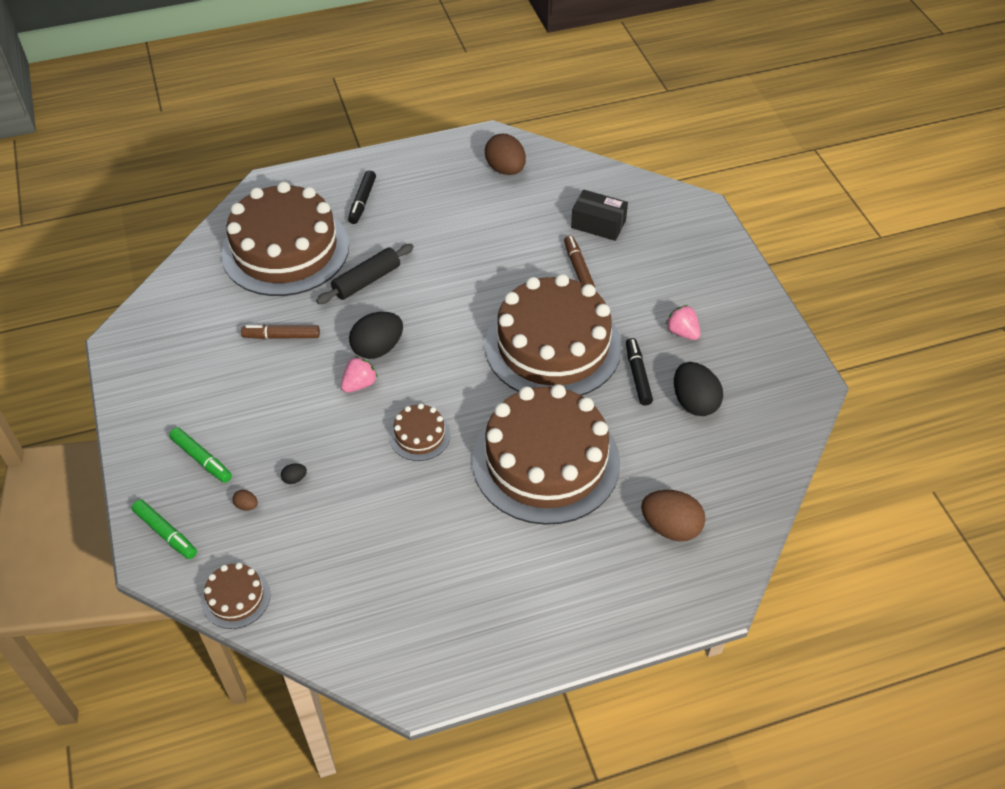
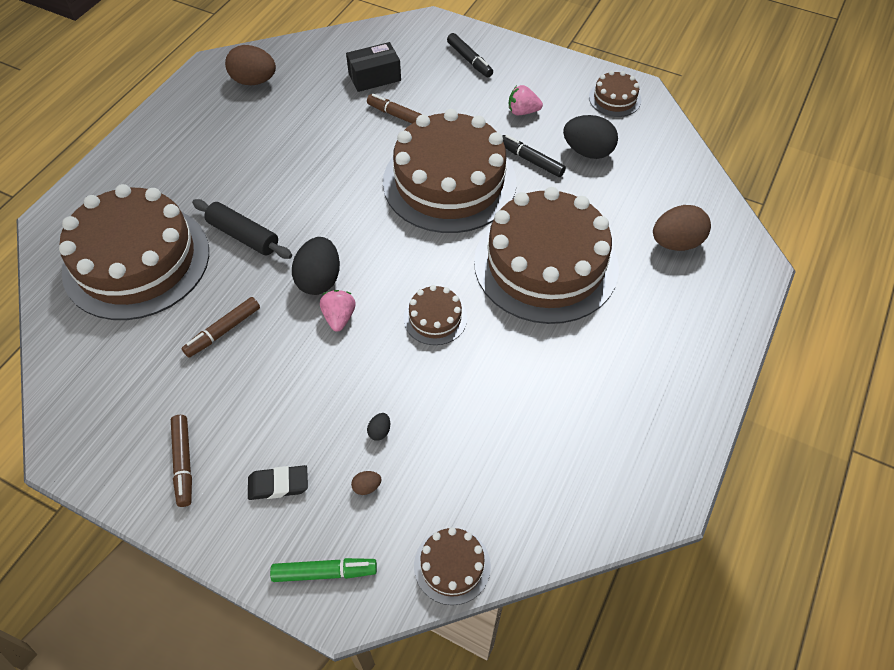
camera: 45 degrees left, 5 degrees up
(169, 400) = (183, 463): none -> brown marker
(202, 459) = (278, 485): green marker -> black eraser
(362, 201) = (160, 178): black marker -> black marker (469, 60)
(366, 281) = (243, 236): black rolling pin -> black rolling pin turned 60 degrees counterclockwise
(778, 376) = (614, 99): none -> brown cake

